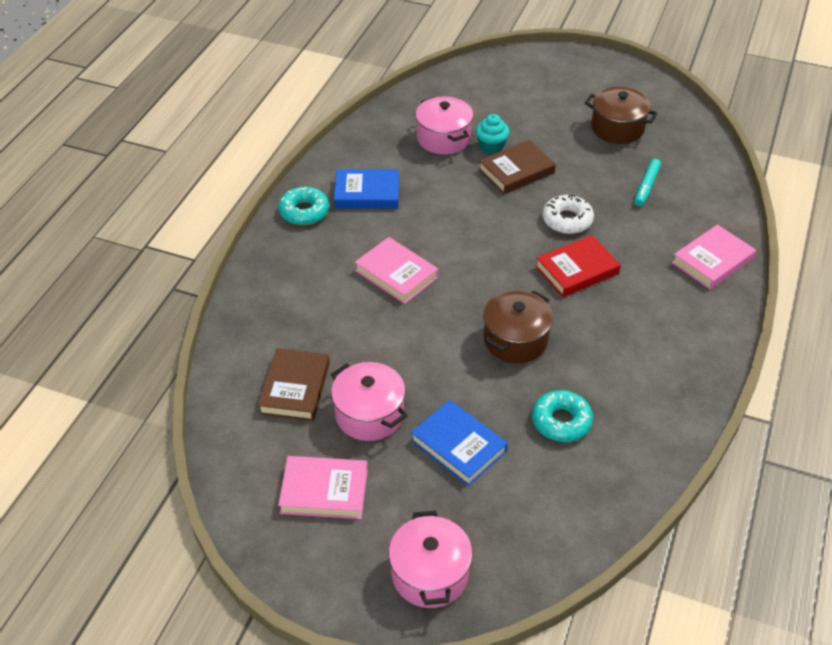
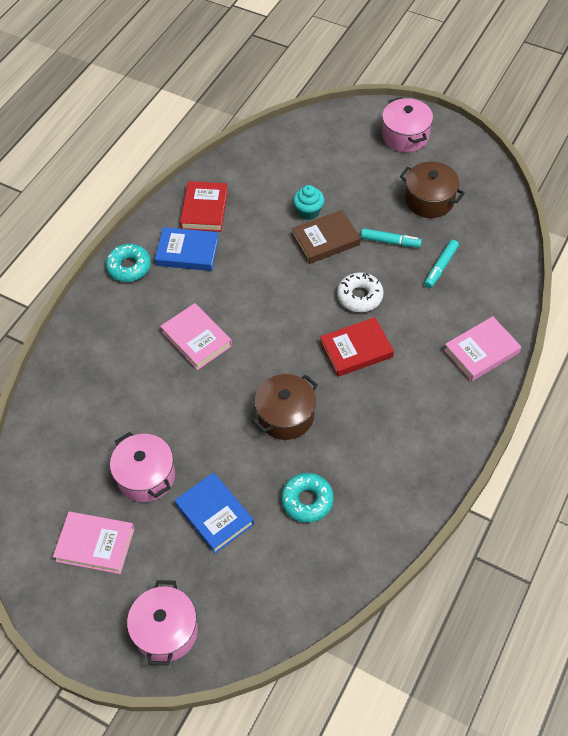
camera: 10 degrees right, 10 degrees up
(295, 388) = (89, 444): brown book -> none
(376, 153) = (204, 209): none -> red book
(443, 138) = (267, 199): pink pot -> pink pot (405, 136)
(586, 168) = (390, 242): none -> turquoise marker

